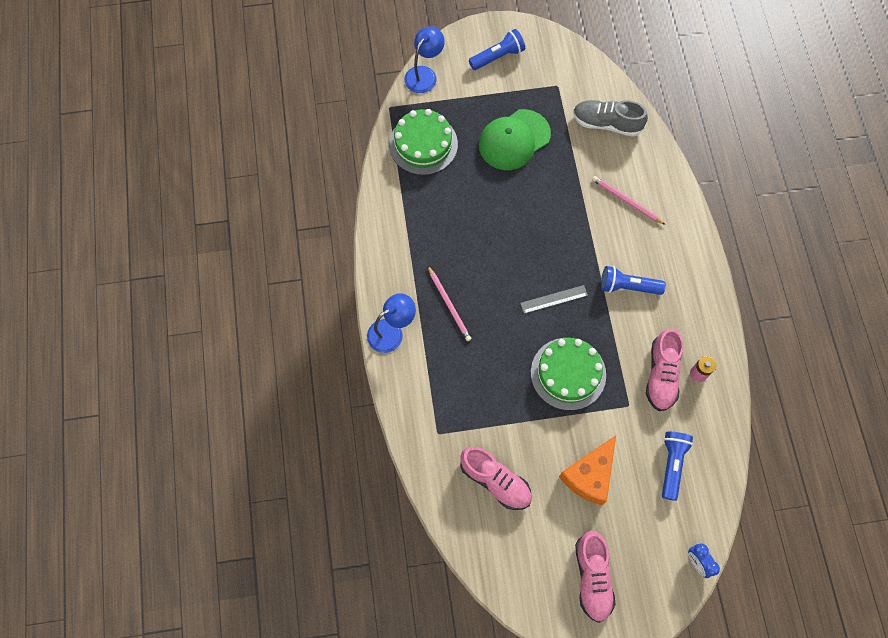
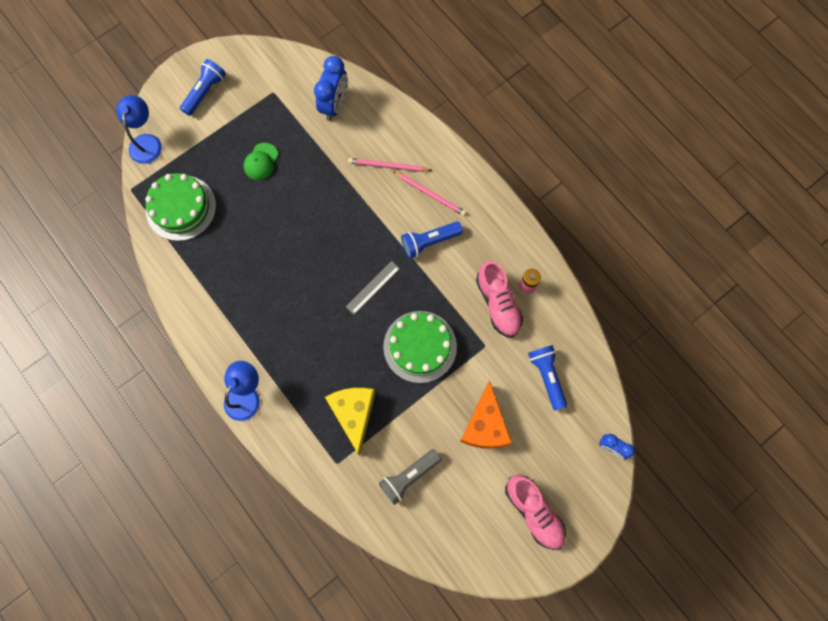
camera: 30 degrees left, 5 degrees up
(449, 305) = (284, 342): pink pencil -> pink pencil (430, 194)
(476, 399) = (354, 414): none -> yellow cheese
(495, 481) = (409, 476): pink shoe -> grey flashlight
(514, 140) = (261, 162): green cap -> green cap, size x0.54
(606, 123) = (334, 105): grey shoe -> blue clock

